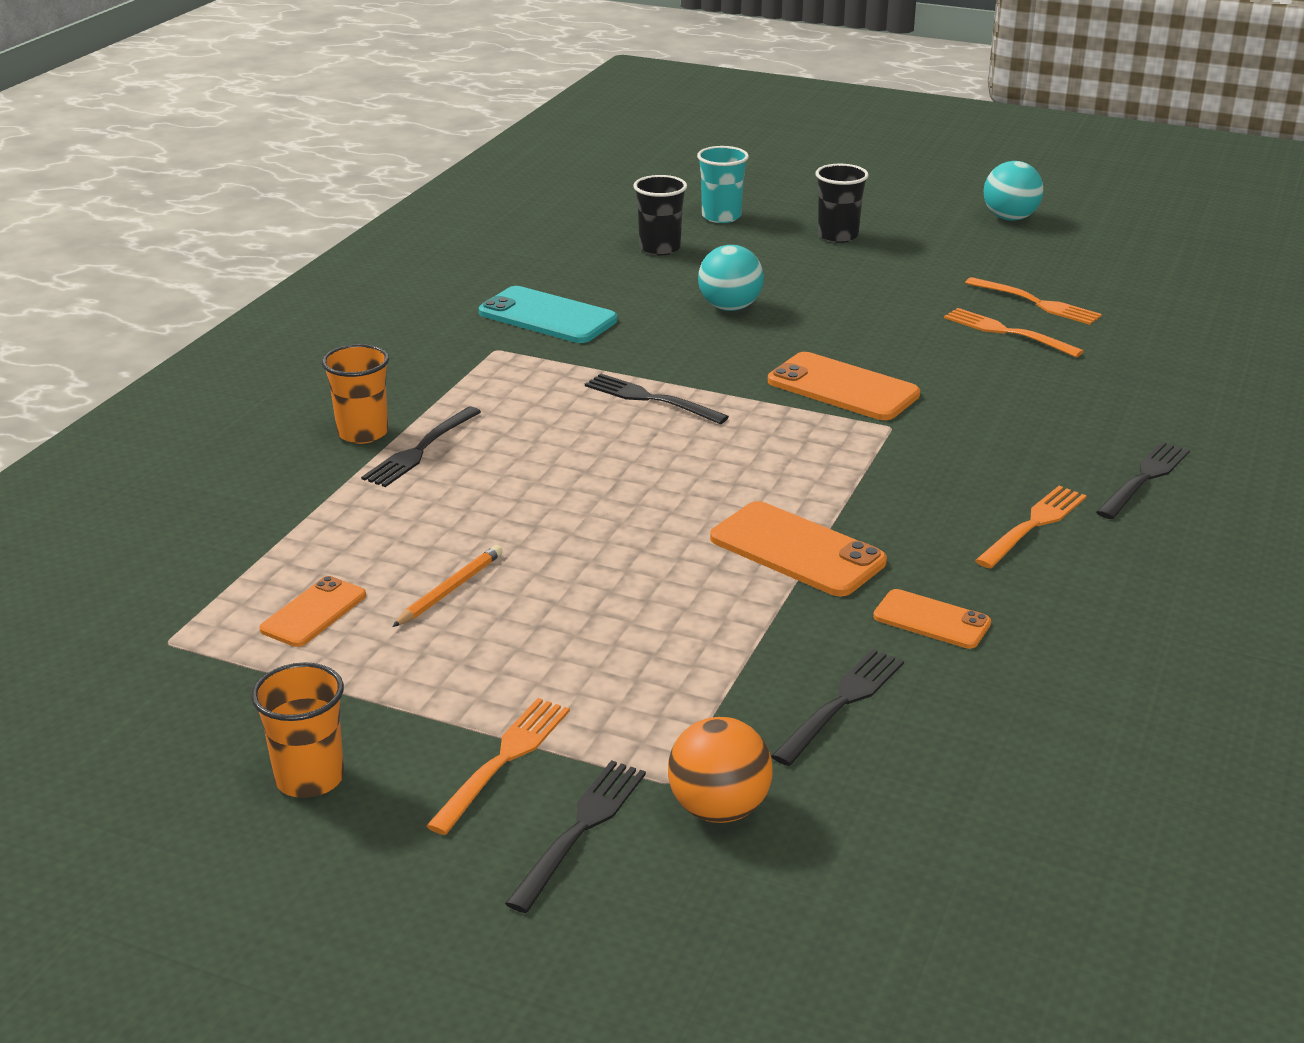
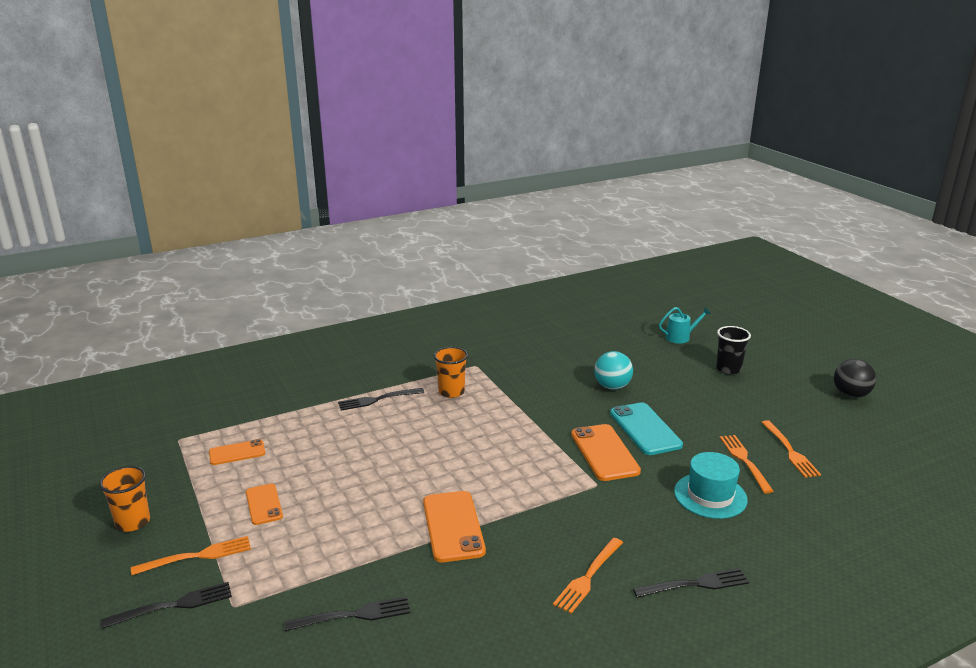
camera: 40 degrees right, 5 degrees down
(363, 433) = (369, 382): orange cup -> orange cup (451, 392)
(451, 590) = (294, 469): orange pencil -> none
(547, 316) = (521, 358): turquoise phone -> turquoise phone (645, 429)
(650, 399) = (504, 418): black fork -> none
(660, 248) = (624, 343): black cup -> none
(719, 809) = (230, 632): orange ball -> none
(721, 216) = (680, 337): turquoise cup -> turquoise watering can
(931, 620) = (457, 598): orange phone -> orange phone (264, 504)
(1010, 218) = (851, 395): turquoise ball -> black ball
(1027, 384) = (710, 495): none -> turquoise hat
(1033, 525) = (588, 577): orange fork -> orange fork turned 135 degrees clockwise

